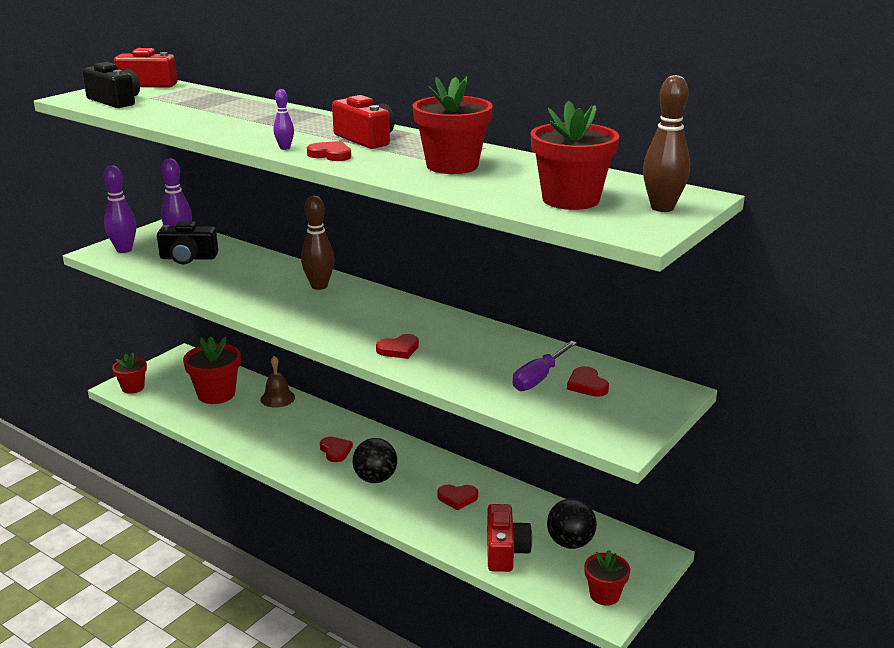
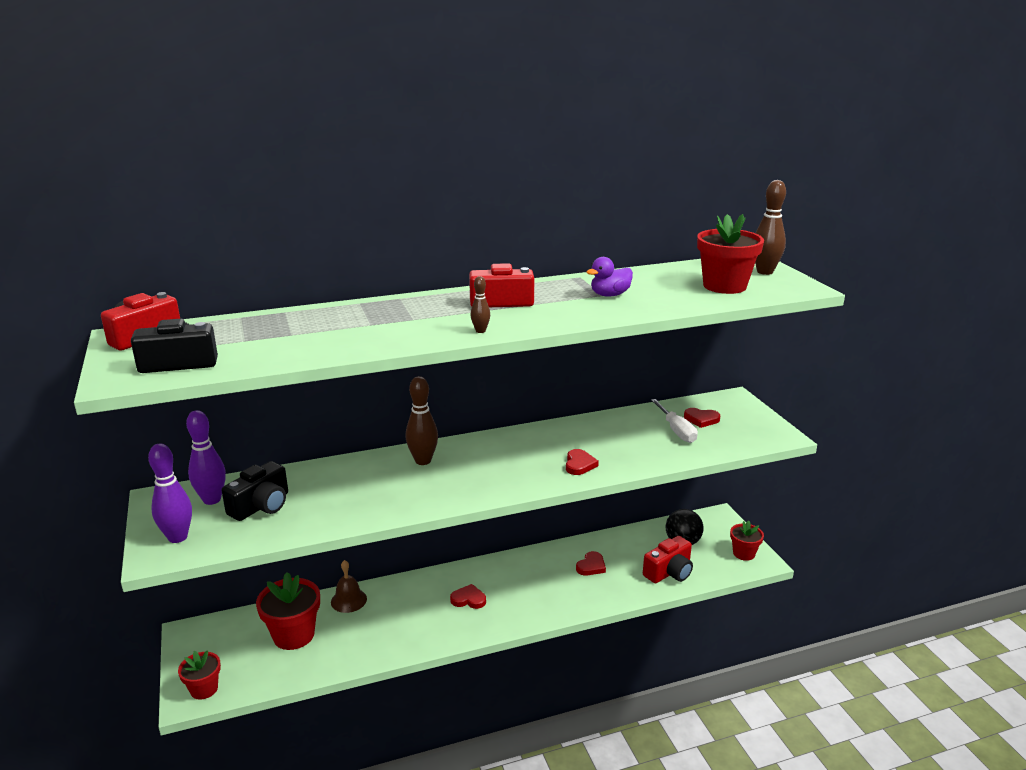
camera: 55 degrees left, 0 degrees up
(285, 148) = (480, 331): purple bowling pin -> brown bowling pin
(331, 155) = (525, 321): red heart -> none
(375, 479) = (529, 594): black ball -> none
(452, 166) = (610, 295): red flower pot -> purple duck
(505, 551) = (669, 572): red camera -> red camera turned 105 degrees clockwise
(539, 378) = (676, 430): purple screwdriver -> white screwdriver

